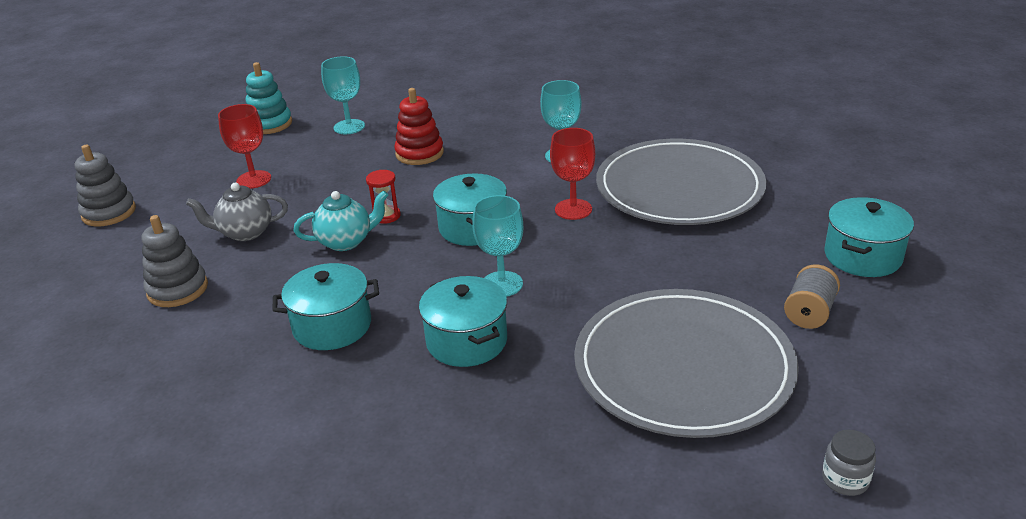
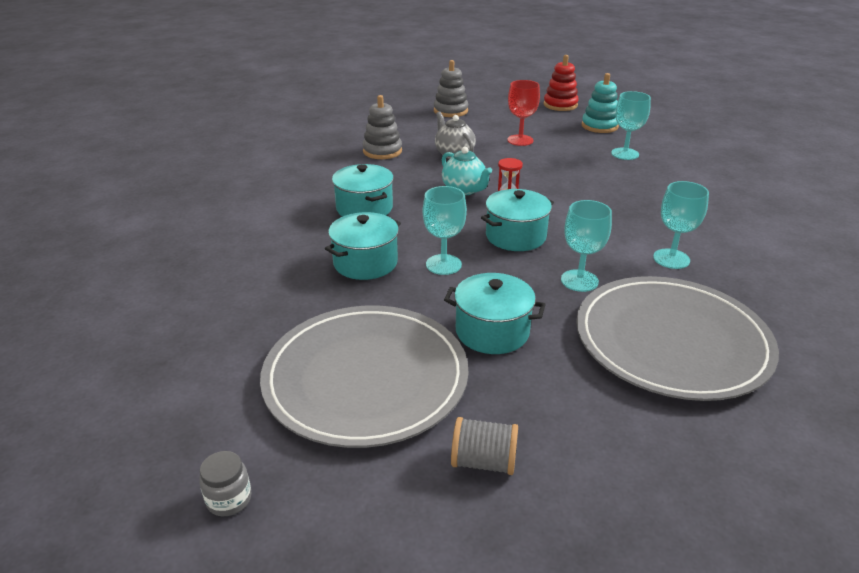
camera: 70 degrees right, 0 degrees up
(419, 153) = (610, 190): red stacking toy -> red stacking toy (560, 105)
(573, 209) = (579, 281): red goblet -> turquoise goblet
(862, 256) = (626, 509): turquoise pot -> turquoise pot (492, 331)

